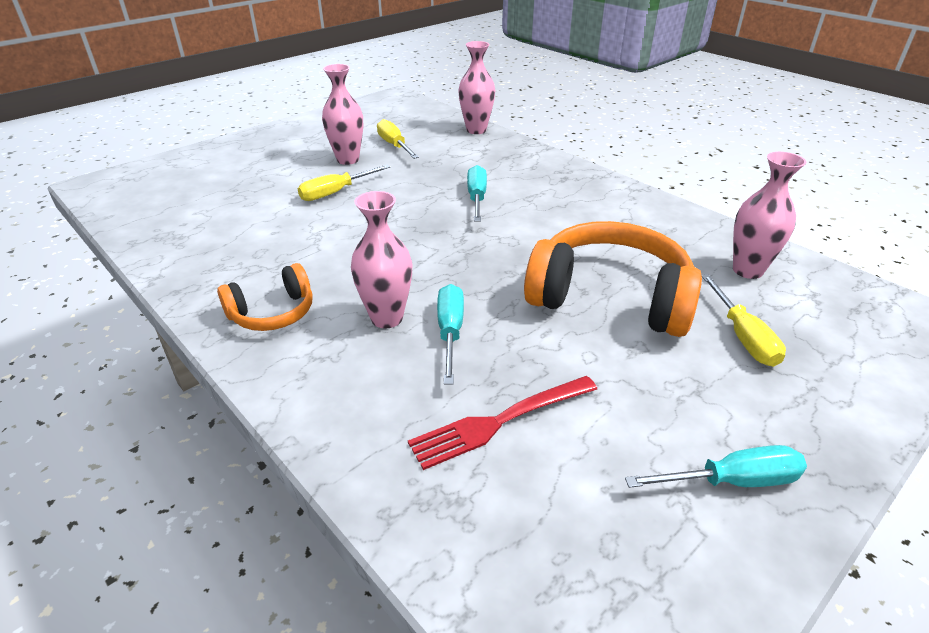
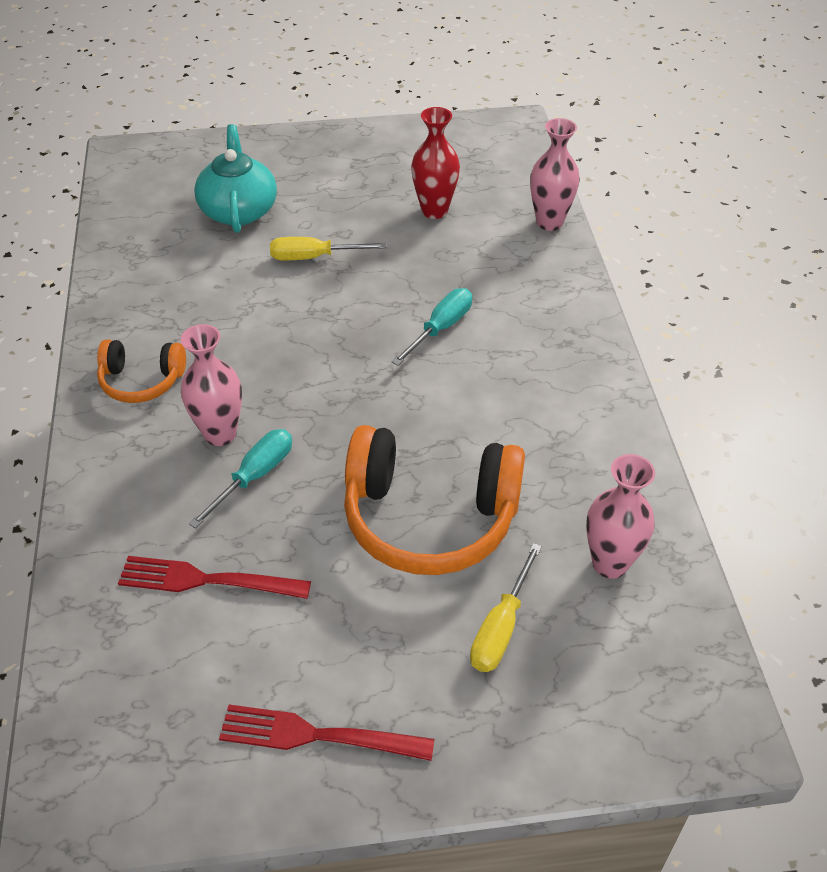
camera: 35 degrees right, 10 degrees up
(241, 186) = (239, 210): none -> turquoise teapot
(348, 160) = (367, 213): pink vase -> none
(394, 145) = (434, 210): yellow screwdriver -> red vase
(610, 298) = (429, 517): orange headphones -> orange headphones turned 135 degrees clockwise
(732, 481) = (318, 735): turquoise screwdriver -> red fork

